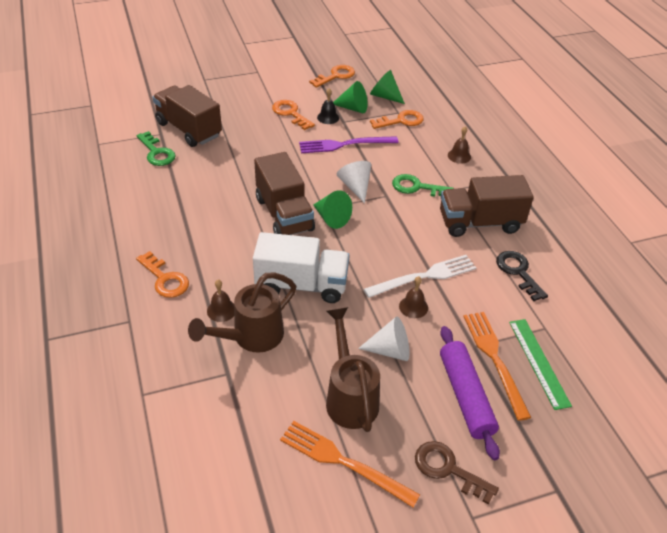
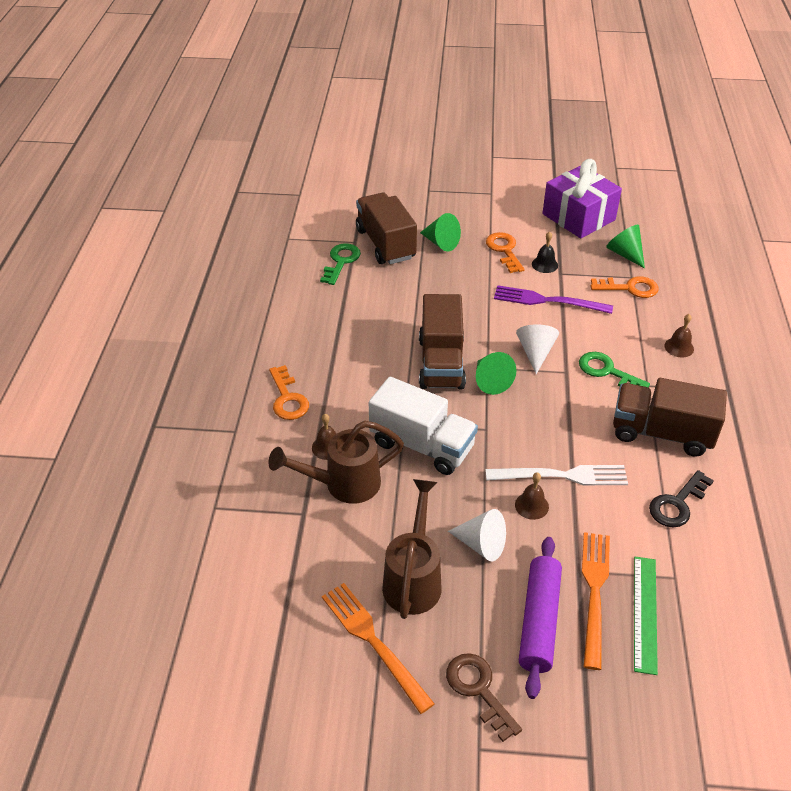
camera: 25 degrees right, 0 degrees up
(156, 152) = (341, 262): green key -> green key turned 150 degrees counterclockwise
(335, 76) = (578, 217): orange key -> purple gift
(353, 108) = (579, 260): green cone -> green cone (441, 243)
(518, 272) = (677, 504): black key -> black key turned 135 degrees counterclockwise

